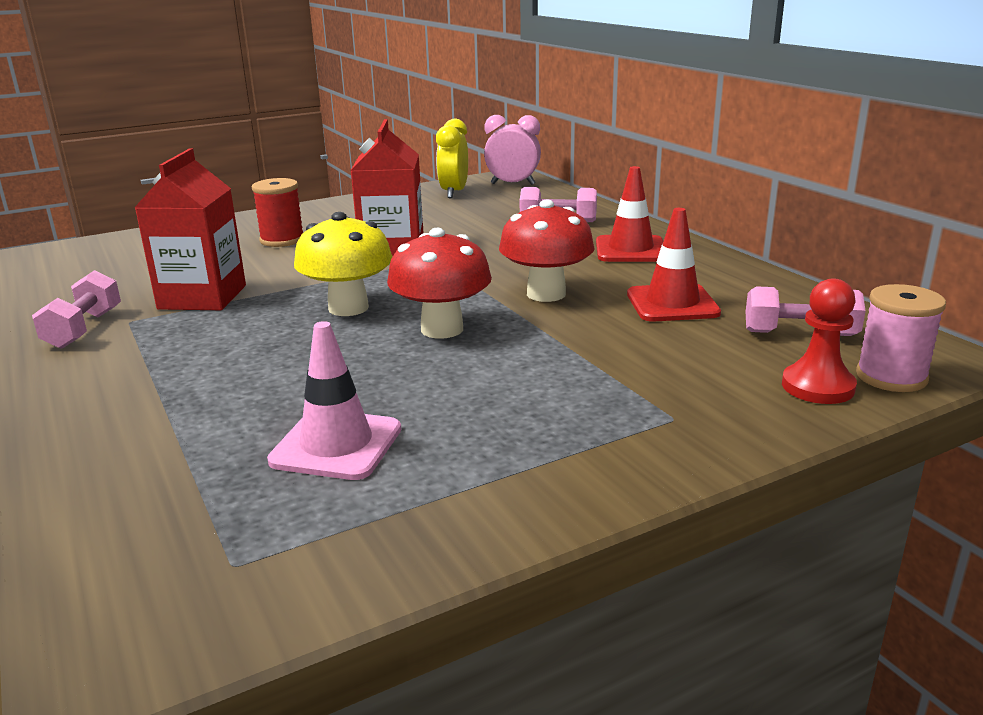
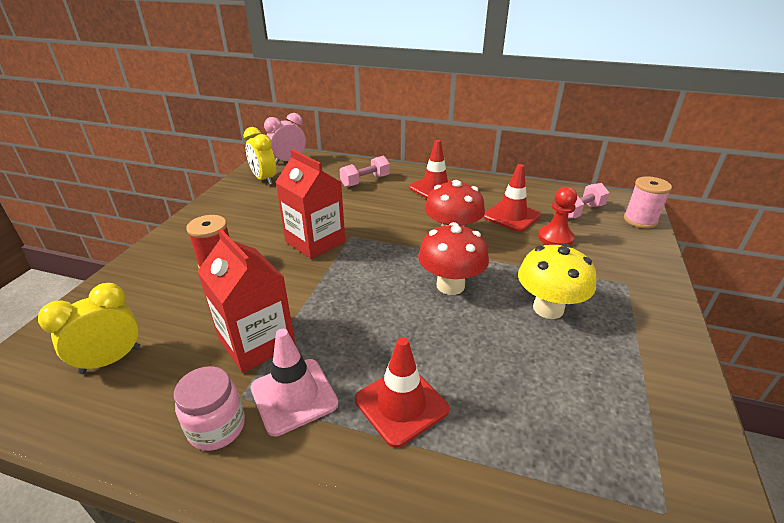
camera: 45 degrees left, 10 degrees up
(84, 329) = (217, 427): pink dumbbell -> pink jar
(107, 268) = (111, 360): none -> yellow clock
(209, 379) = (401, 404): none -> red traffic cone
(336, 445) = (554, 397): pink traffic cone -> pink traffic cone (294, 396)
(348, 308) = (373, 298): yellow mushroom -> yellow mushroom (548, 308)
(818, 387) = (632, 238): red pawn -> red pawn (555, 238)

